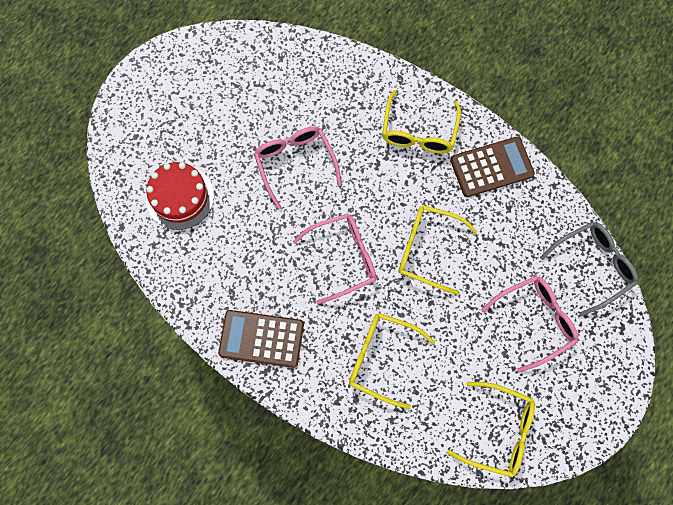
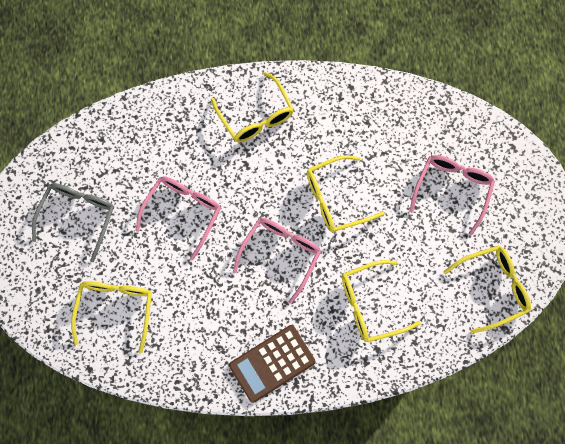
camera: 40 degrees left, 0 degrees up
(180, 197) = (116, 309): red cake -> yellow glasses
(295, 163) = (183, 212): pink glasses -> pink glasses turned 90 degrees clockwise
(491, 167) = (330, 102): brown calculator -> none
(593, 266) = (459, 118): grey glasses -> grey glasses (78, 216)

